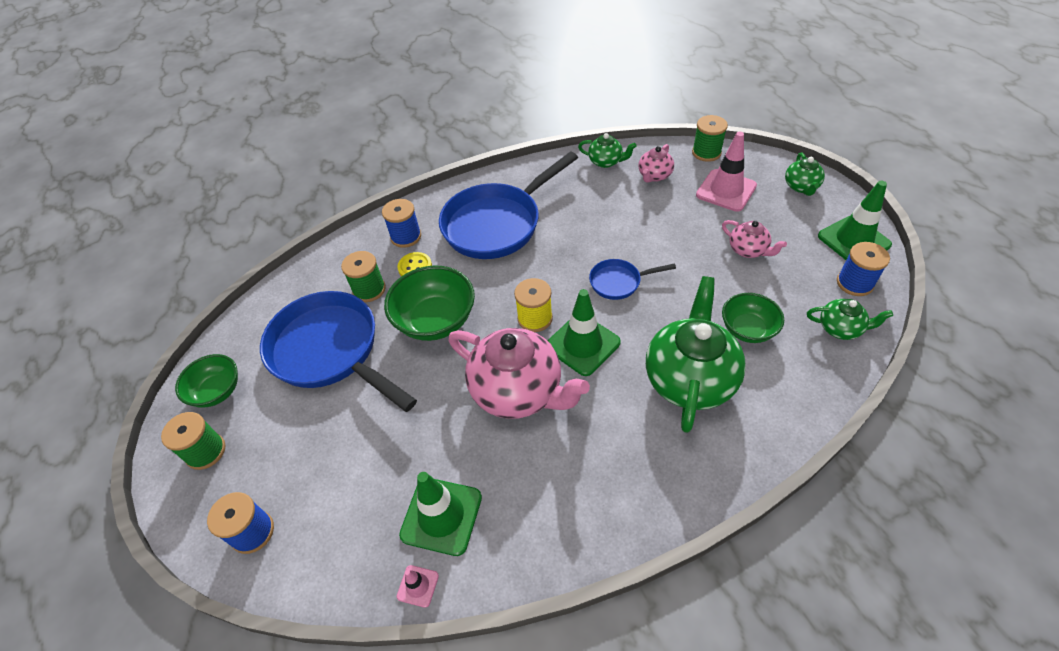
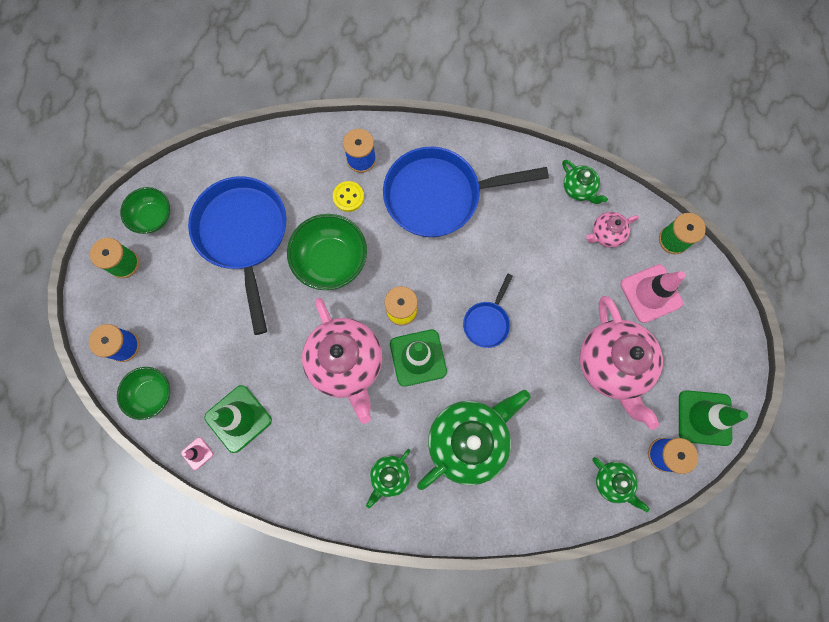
camera: 30 degrees right, 25 degrees up
(369, 290) = (302, 196): green spool -> none
(618, 282) = (487, 322): blue pan -> blue pan turned 90 degrees counterclockwise
(747, 329) = (544, 432): green bowl -> green bowl (152, 394)
(748, 250) = (612, 365): pink teapot -> pink teapot, size x2.04
(801, 187) = (717, 335): green teapot -> green teapot (389, 476)

